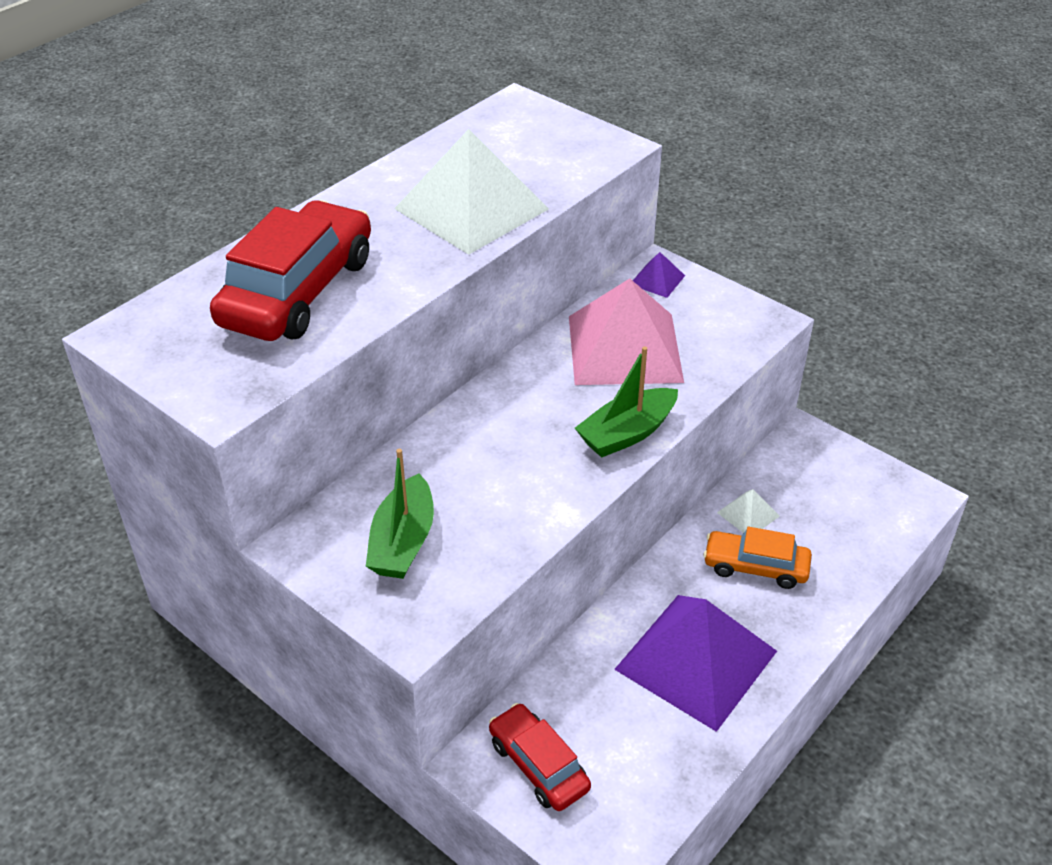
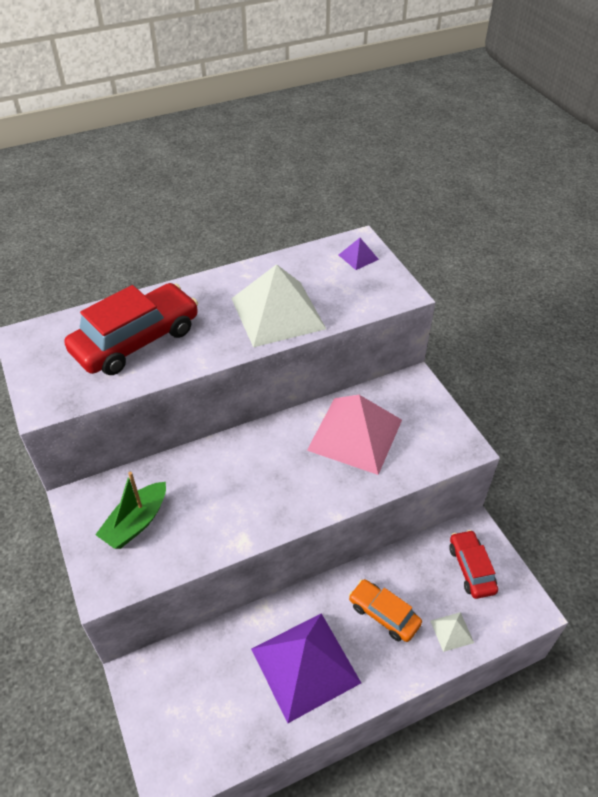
camera: 25 degrees right, 5 degrees up
(538, 765) = (167, 694): red car -> red car (471, 568)
(627, 433) = (317, 499): green boat -> none
(657, 280) = (408, 390): purple pyramid -> purple pyramid (358, 257)
(748, 514) = (402, 573): white pyramid -> white pyramid (452, 631)

